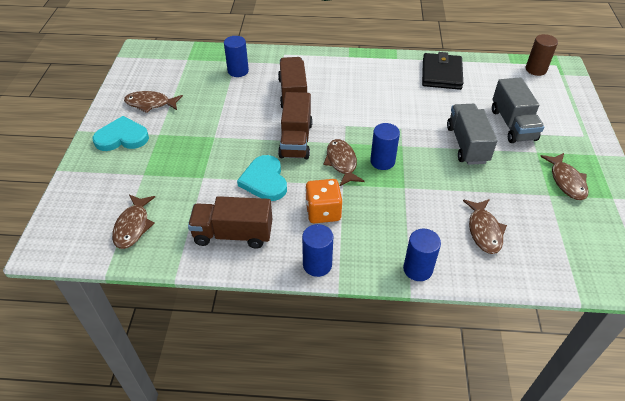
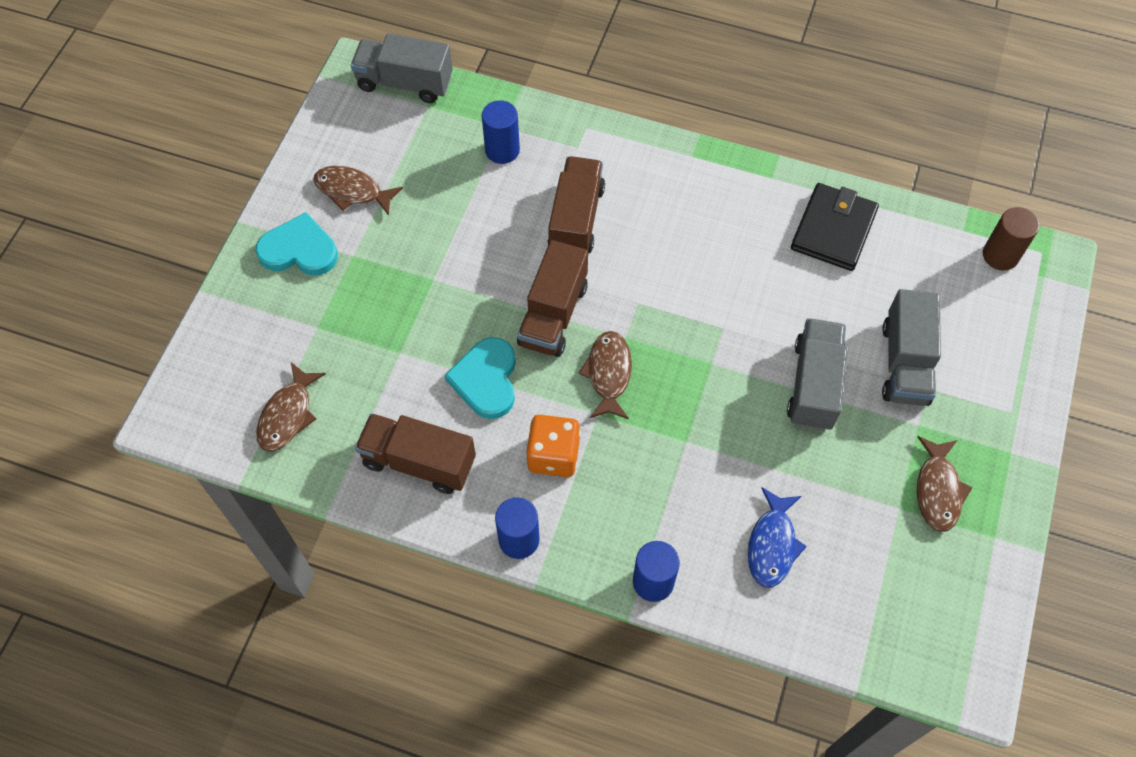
camera: 15 degrees right, 15 degrees up
(170, 51) = (405, 83): none -> grey truck
(382, 161) = (670, 386): blue cylinder -> none
(484, 231) = (772, 545): brown fish -> blue fish

